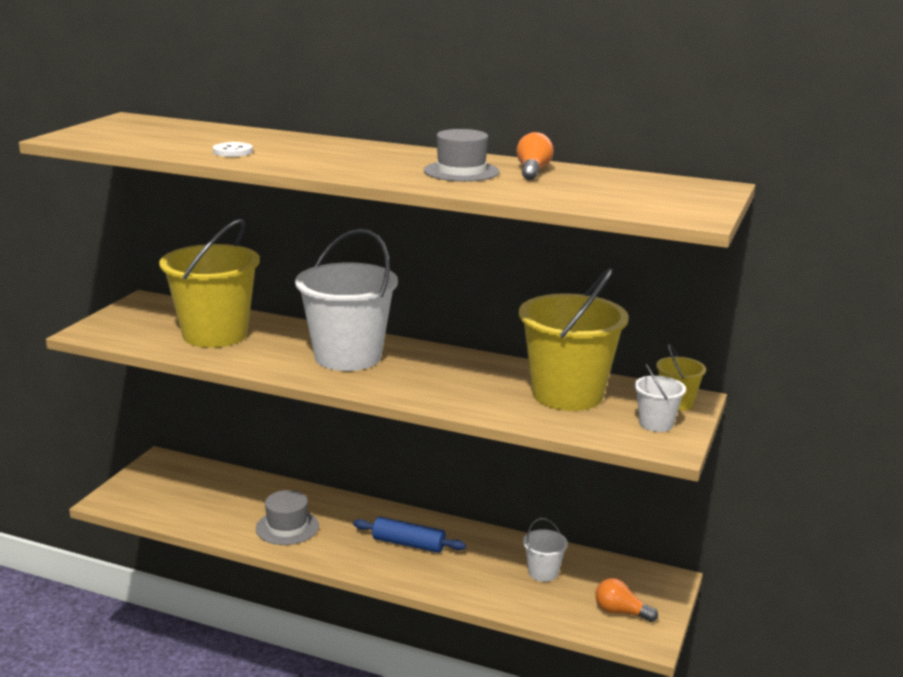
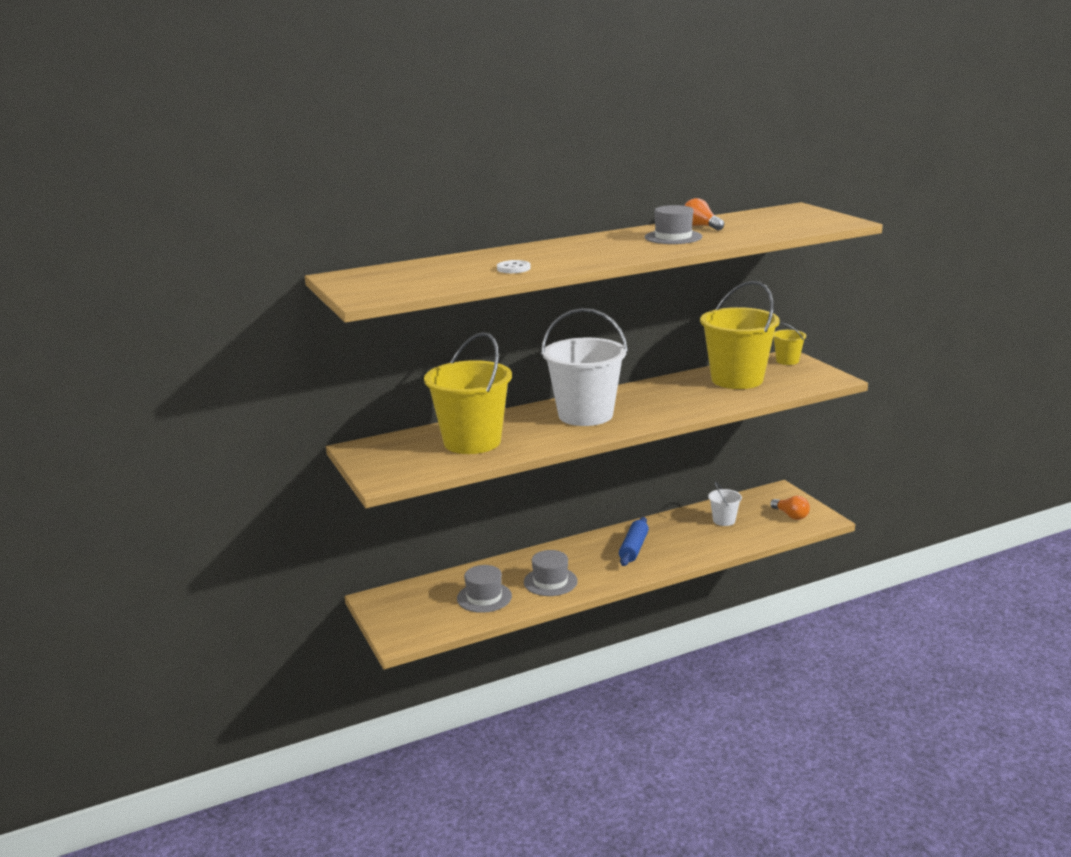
camera: 45 degrees left, 0 degrees up
(220, 507) = (484, 597): none -> grey hat
(408, 544) = (633, 548): blue rolling pin -> blue rolling pin turned 45 degrees counterclockwise
(620, 612) = (791, 515): orange light bulb -> orange light bulb turned 105 degrees counterclockwise
(656, 424) = (804, 373): white bucket -> none

